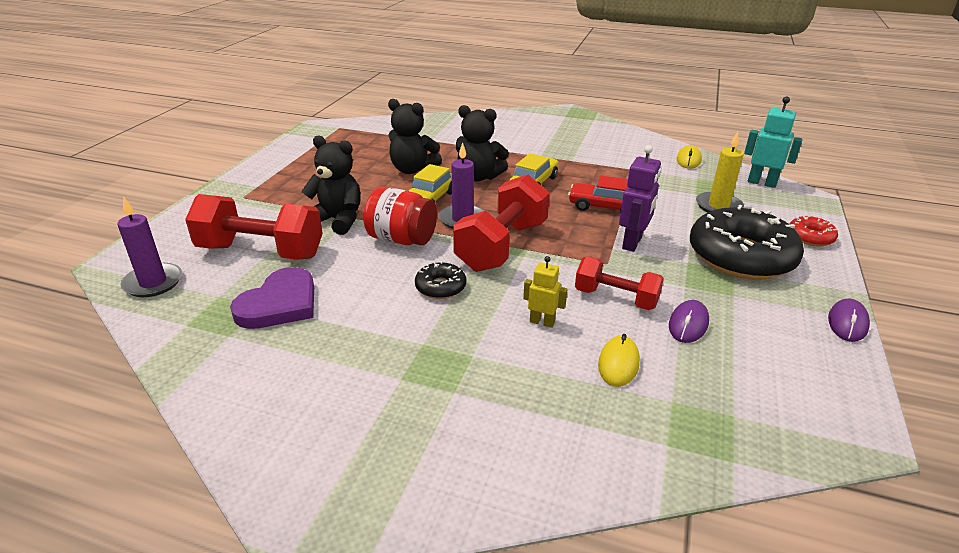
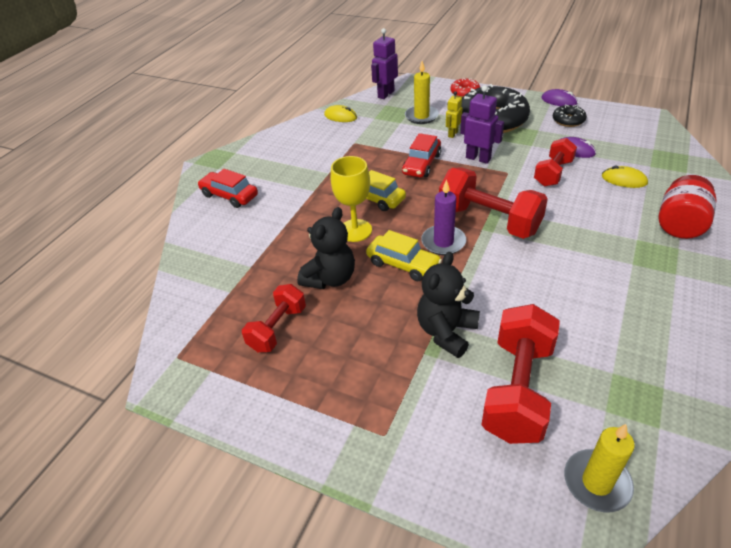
camera: 80 degrees left, 10 degrees up
(153, 283) = (597, 482): purple candle -> yellow candle
(279, 304) = (606, 357): purple heart -> none
(358, 155) = (277, 328): none -> red dumbbell
(401, 239) = (482, 281): red jar -> red jar (680, 224)
(440, 287) = (557, 255): black donut -> black donut (568, 120)
(479, 177) = (355, 230): black teddy bear -> yellow goblet
(524, 124) = (229, 195): none -> red car
(542, 322) = (589, 206): yellow robot -> yellow robot (452, 134)
(762, 183) = (385, 94): turquoise robot -> purple robot

